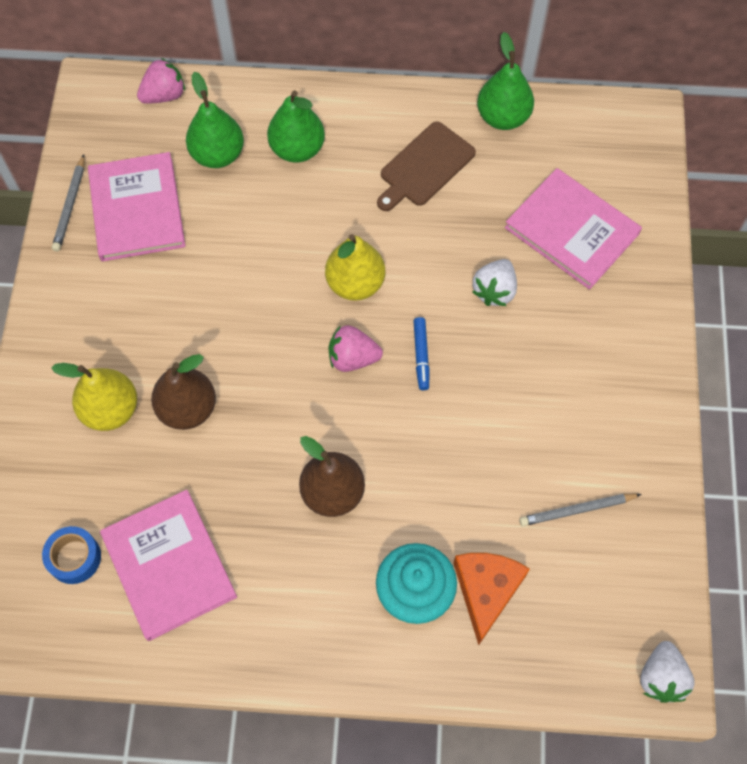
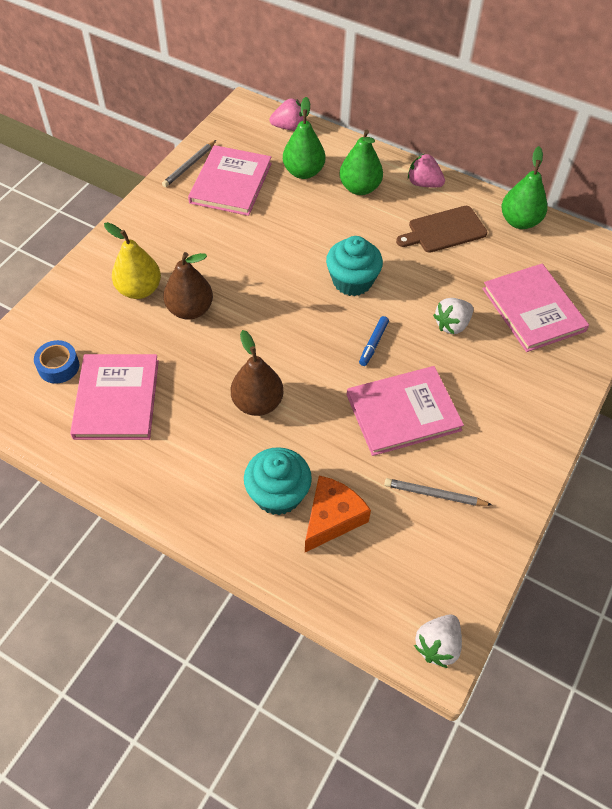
camera: 25 degrees right, 10 degrees down
(352, 358) = (323, 325): pink strawberry -> pink strawberry (423, 183)
(355, 283) = (352, 281): yellow pear -> turquoise cupcake
(496, 427) = (403, 412): none -> pink book

